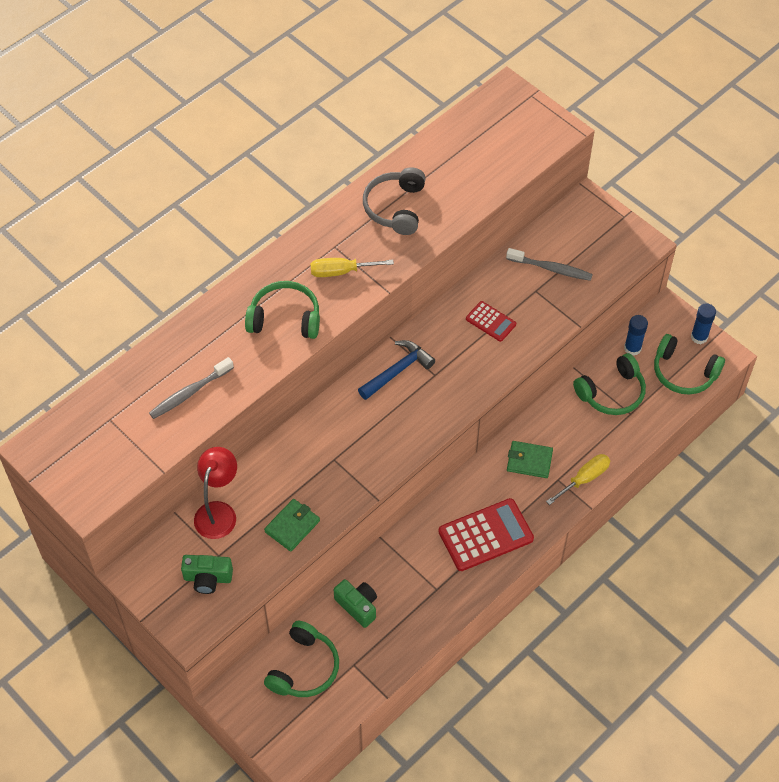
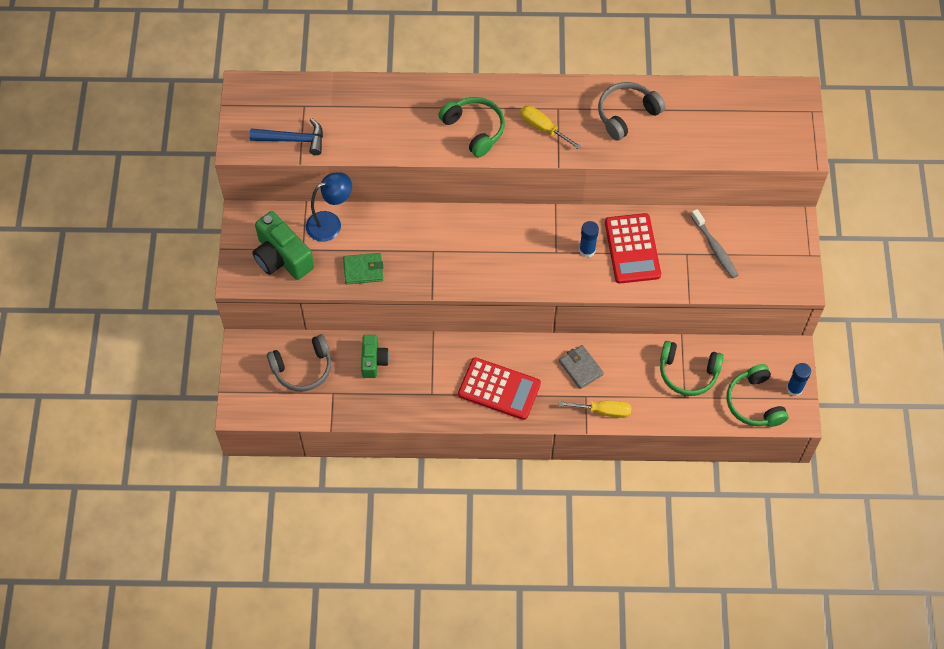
camera: 45 degrees right, 5 degrees up
(189, 393) = (366, 128): grey toothbrush -> none
(208, 578) = (282, 257): green camera -> green camera, size x1.63
(218, 512) = (331, 223): red lamp -> blue lamp
(304, 668) = (303, 368): green headphones -> grey headphones
(397, 371) = (535, 229): blue hammer -> blue hammer (293, 140)
(490, 322) = (632, 249): red calculator -> red calculator, size x1.83
(529, 461) = (580, 368): green wallet -> grey wallet
(632, 348) = (737, 356): blue glue stick -> blue glue stick (587, 250)

